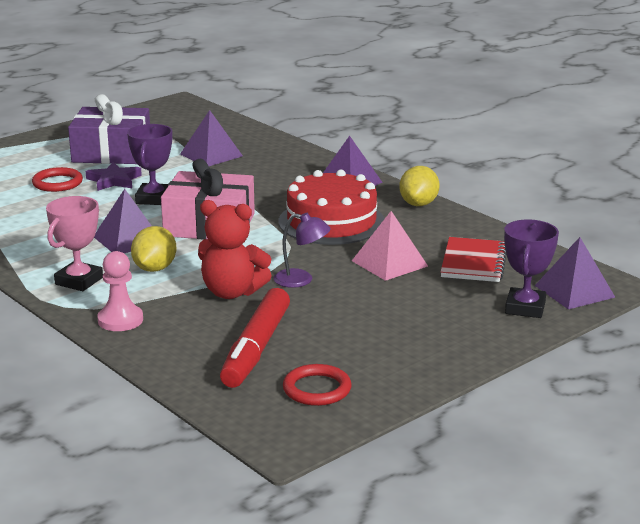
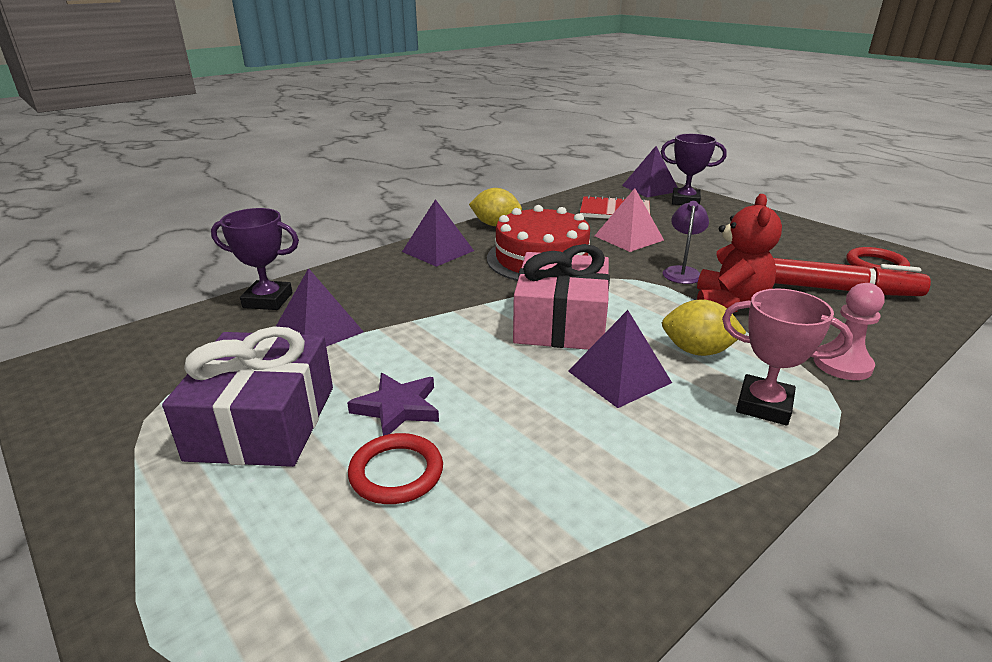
camera: 90 degrees left, 5 degrees up
(153, 199) = (476, 366): purple trophy -> purple trophy (268, 300)

